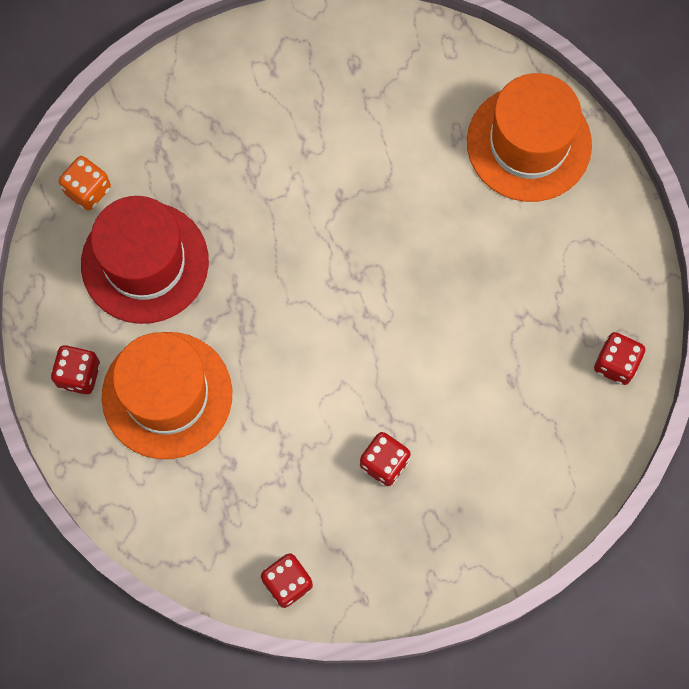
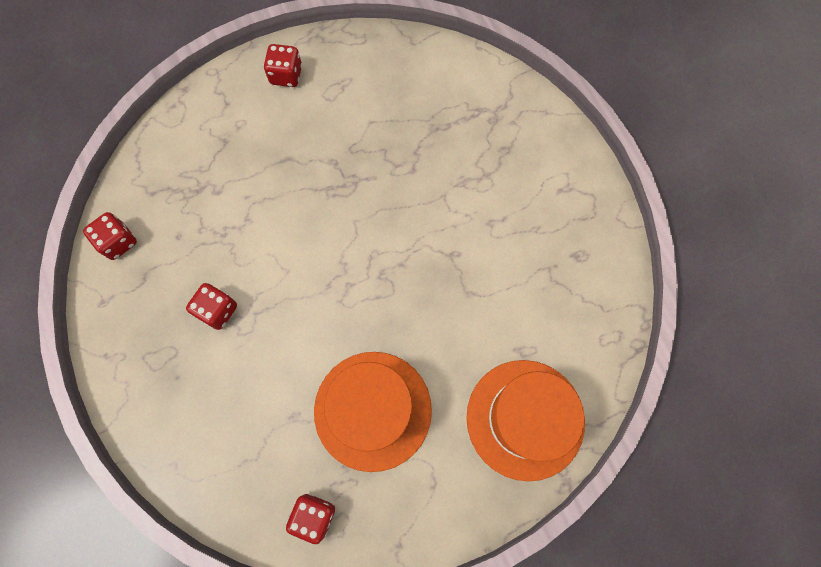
camera: 85 degrees right, 0 degrees up
(88, 190) = (437, 64): orange dice -> none
(145, 262) = (380, 110): red hat -> none
(167, 395) = (272, 138): orange hat -> orange hat (372, 410)

